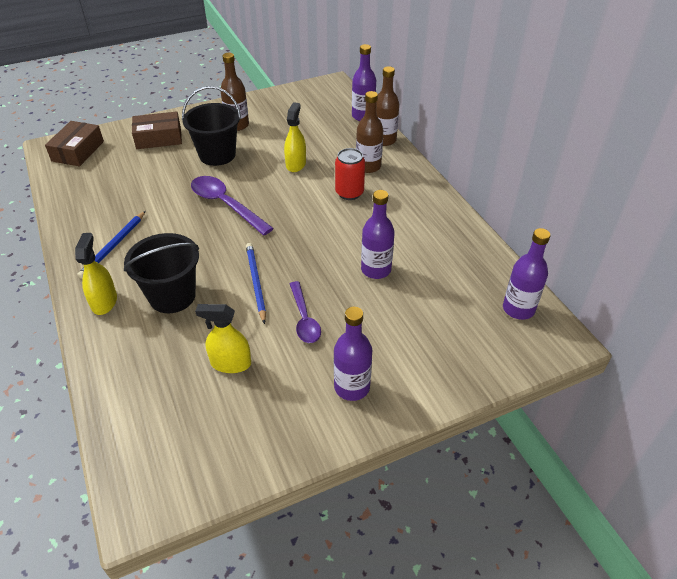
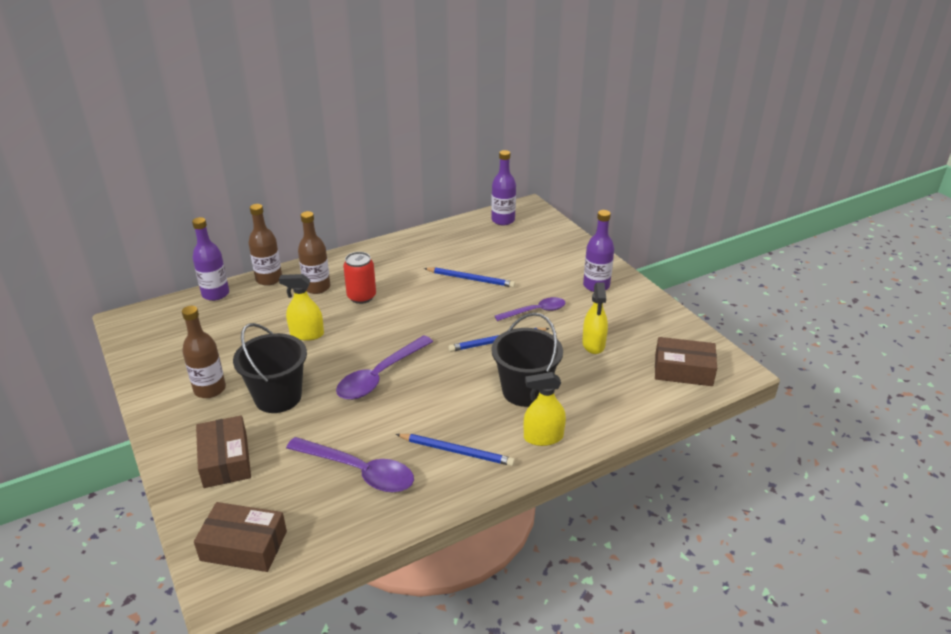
camera: 95 degrees left, 10 degrees down
(118, 195) = (359, 471): none -> purple spoon
(156, 446) = (683, 370): none -> brown box
(376, 270) = (470, 279): purple bottle -> blue pencil

